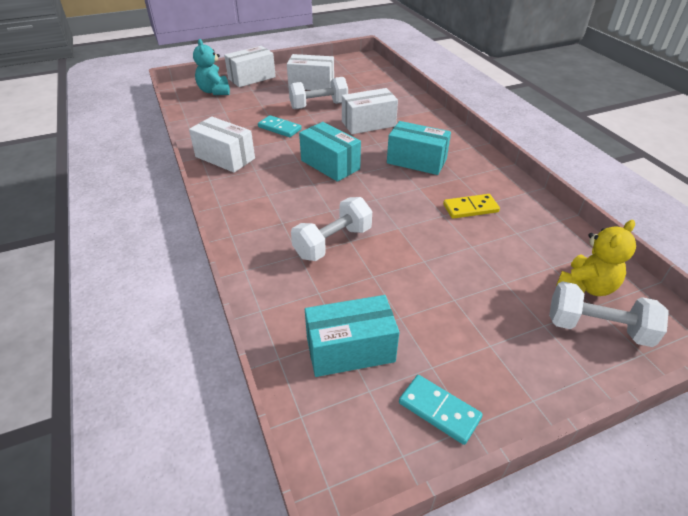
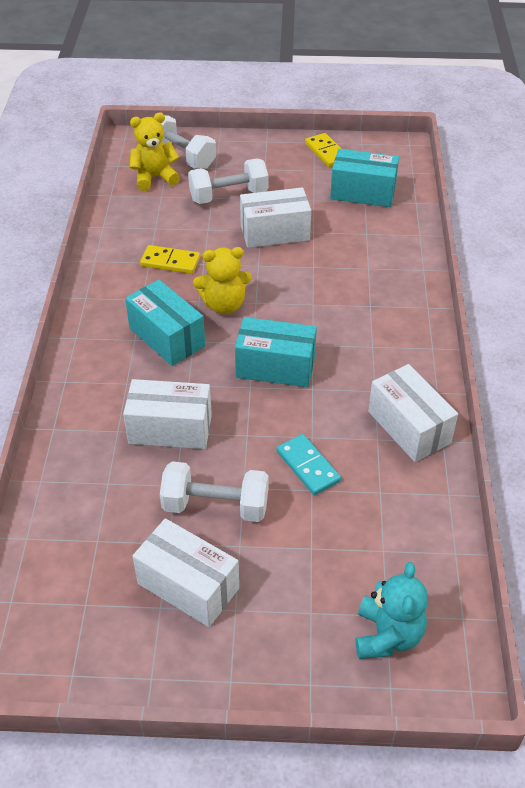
camera: 155 degrees left, 5 degrees up
(252, 78) = (295, 666): white box -> white box (275, 232)
(330, 164) = (275, 367): turquoise box -> turquoise box turned 60 degrees counterclockwise
(332, 242) = (330, 269): white dumbbell -> white dumbbell (228, 196)
(397, 190) = (224, 305): none -> yellow teddy bear
(439, 410) = (326, 152): turquoise domino -> yellow domino

